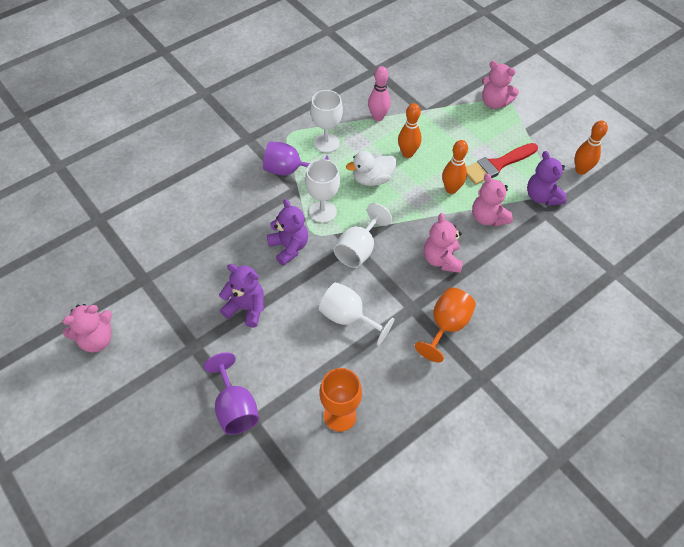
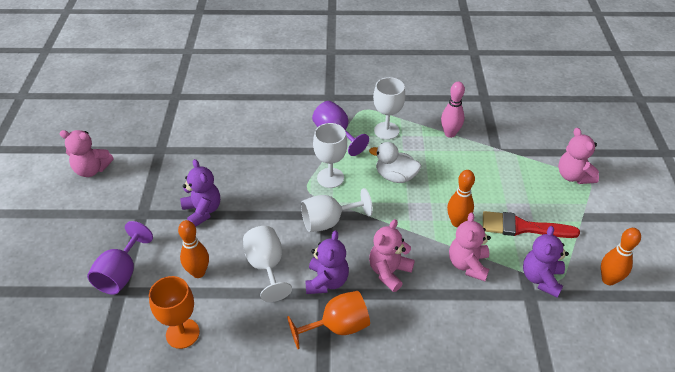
camera: 40 degrees right, 10 degrees down
(289, 247) = (277, 188): purple teddy bear -> purple teddy bear (326, 281)
(407, 153) = (447, 174): orange bowling pin -> orange bowling pin (198, 272)

